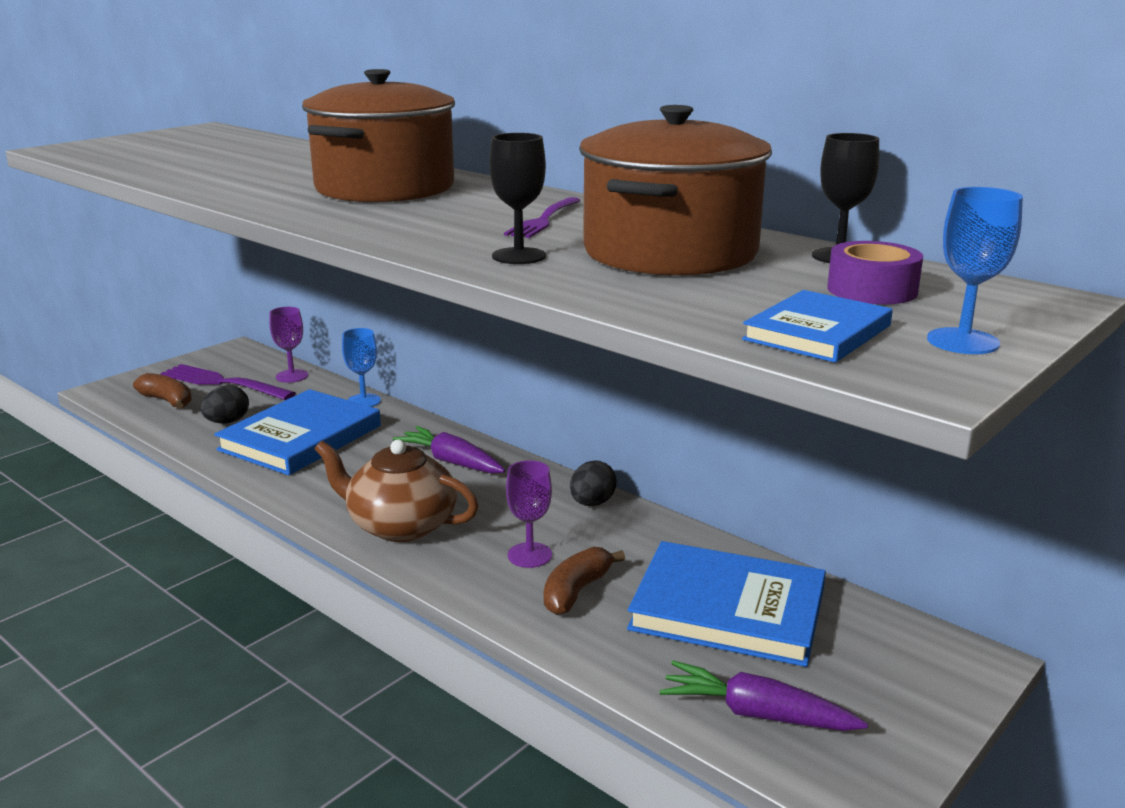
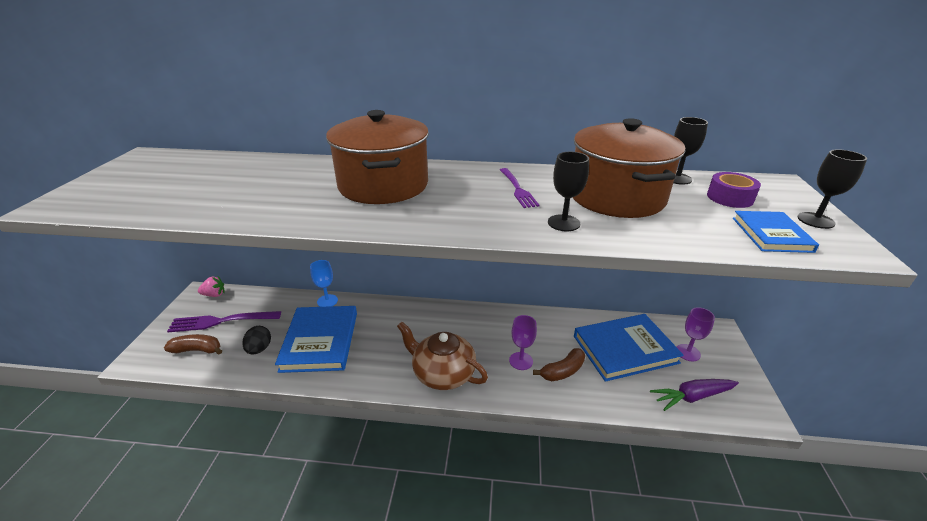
camera: 35 degrees left, 10 degrees up
(248, 355) = (214, 295): none -> pink strawberry
(292, 376) = (262, 299): purple goblet -> purple goblet (687, 352)
(400, 525) = (443, 374): brown teapot -> brown teapot turned 45 degrees clockwise
(451, 462) = (420, 321): purple carrot -> none
(576, 591) = (562, 371): brown banana -> brown banana turned 120 degrees counterclockwise
(592, 503) = (511, 317): black egg -> none
(962, 341) = (815, 220): blue goblet -> black goblet

